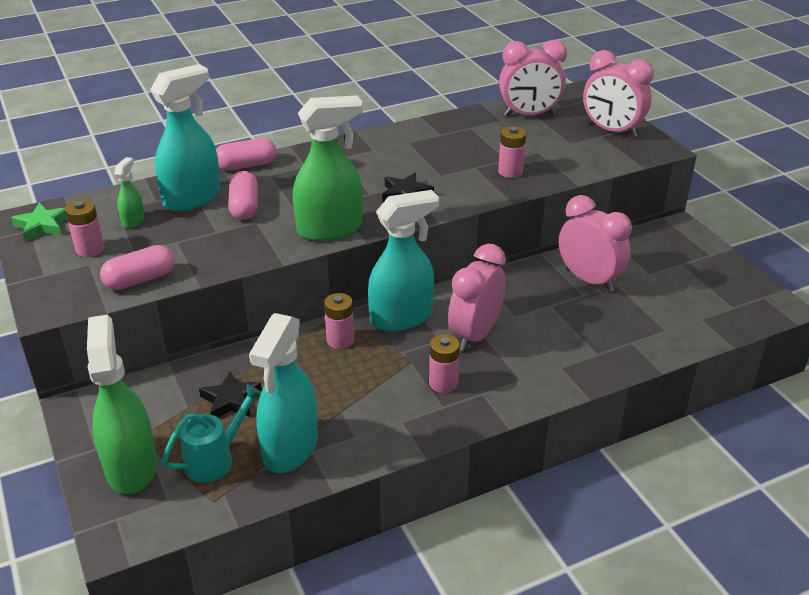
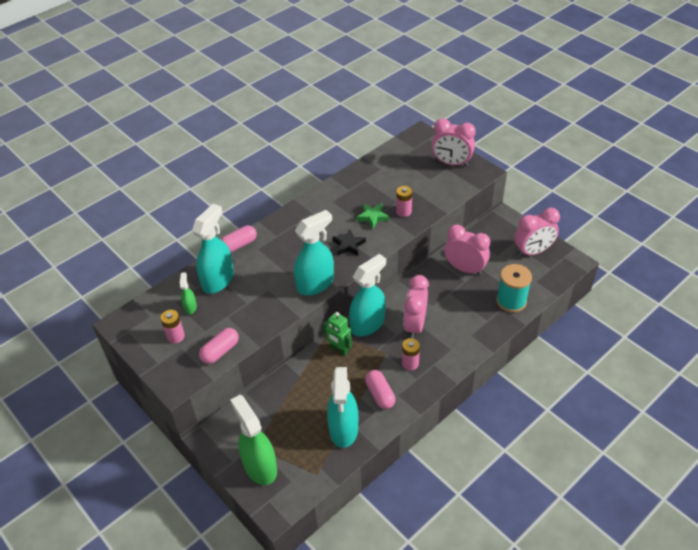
camera: 15 degrees left, 10 degrees up
(43, 226) = (134, 326): green star -> green star (372, 217)
(216, 459) = (305, 448): turquoise watering can -> none
(231, 400) = (295, 408): black star -> none
(244, 207) = (254, 279): pink capsule -> pink capsule (380, 394)
(330, 229) = (315, 284): green spray bottle -> turquoise spray bottle
(340, 340) = (339, 349): pink battery -> green robot
(529, 115) = (397, 161): pink clock -> pink clock (533, 251)
(649, 336) = (511, 301): none -> turquoise spool

